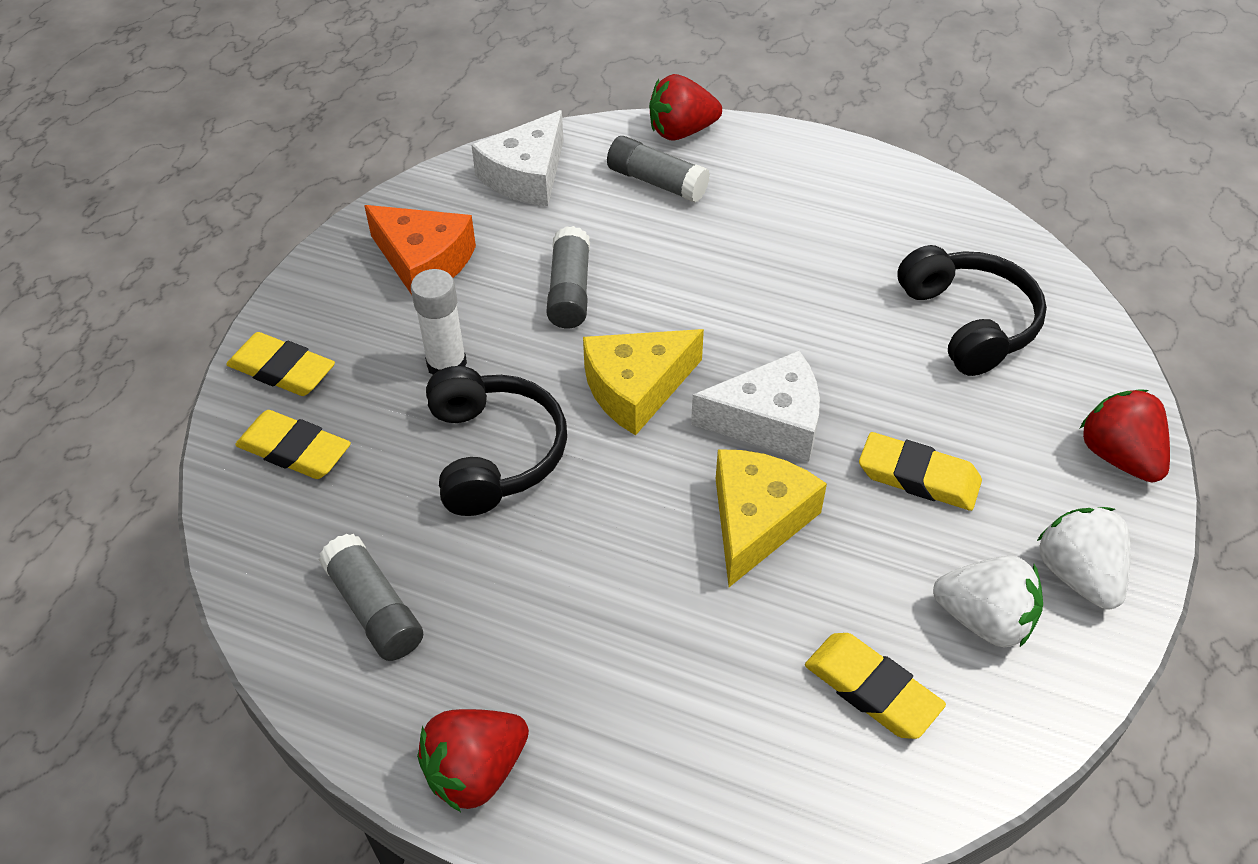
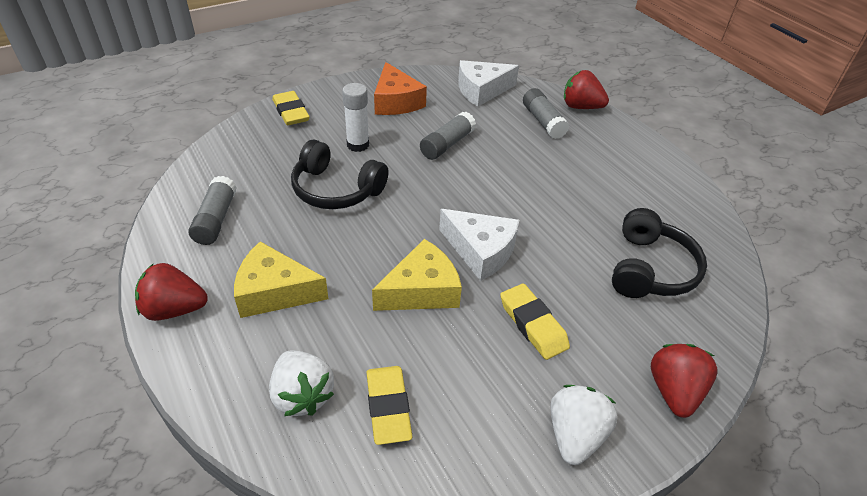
camera: 35 degrees right, 5 degrees down
(294, 450) = (259, 143): yellow eraser -> none
(494, 453) = (336, 189): black headphones -> black headphones turned 90 degrees clockwise
(636, 388) = (431, 200): yellow cheese -> yellow cheese (274, 292)
(984, 620) = (490, 418): white strawberry -> white strawberry (302, 395)

